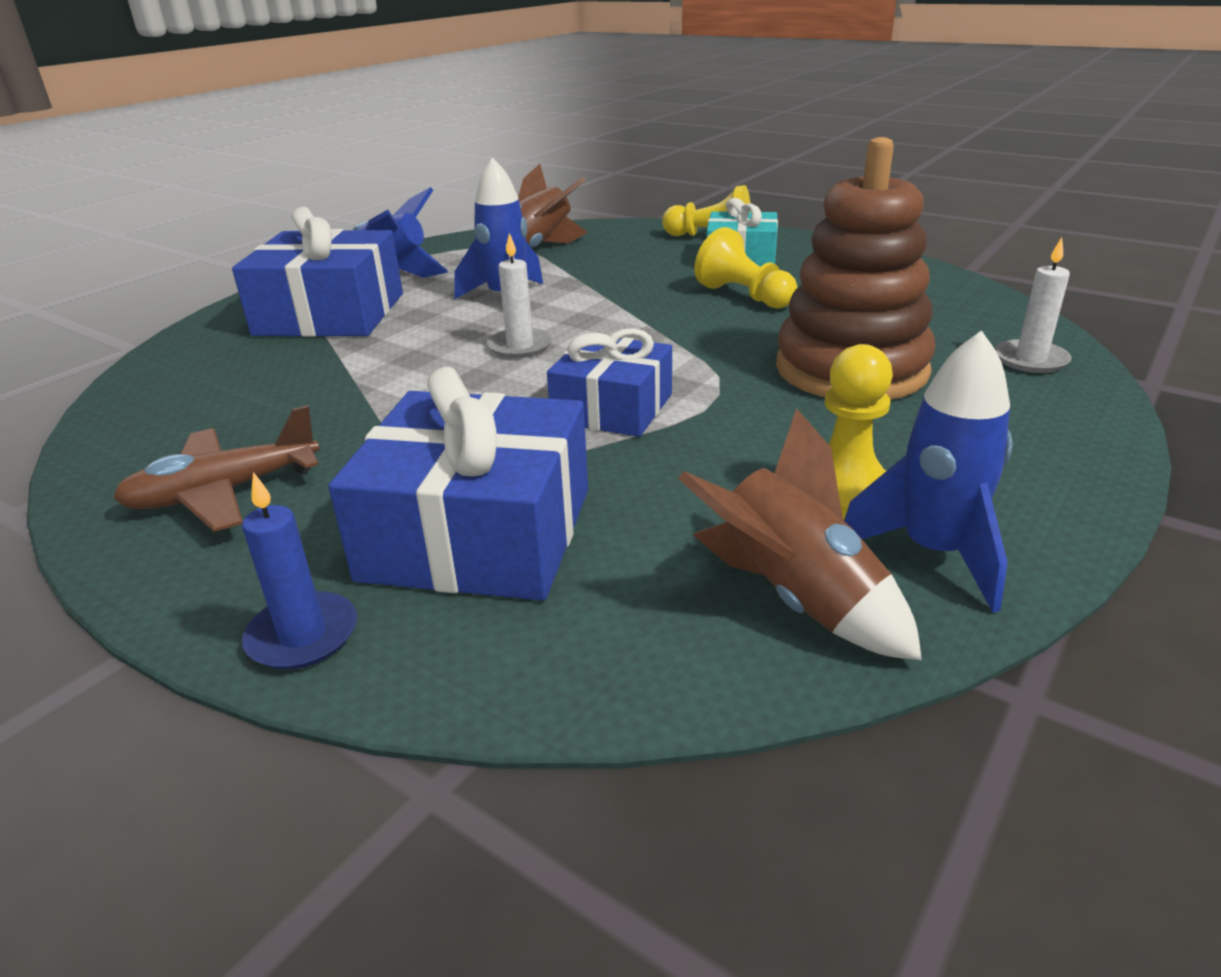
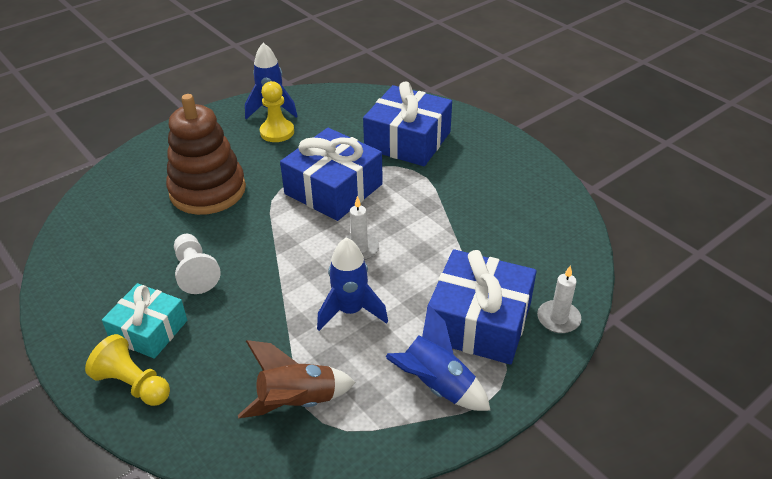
camera: 165 degrees left, 10 degrees up
(224, 492) = (504, 175): brown plane -> none
(303, 635) = (463, 120): blue candle -> none
(612, 408) = (333, 189): blue gift -> blue gift, size x1.57
(744, 296) = (195, 272): yellow pawn -> white pawn
(794, 598) = (323, 105): brown rocket -> none
(1030, 360) = (123, 179): white candle -> white candle (558, 319)

